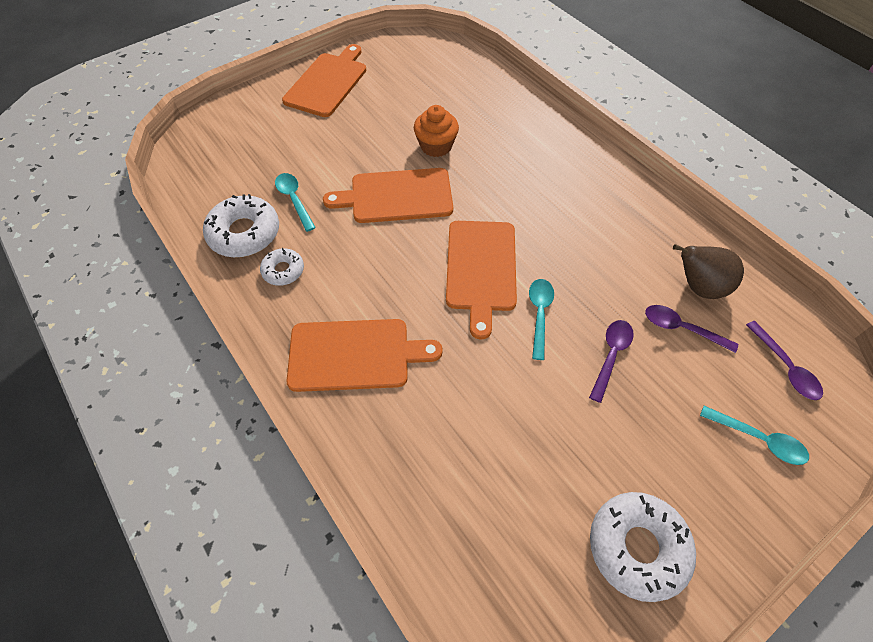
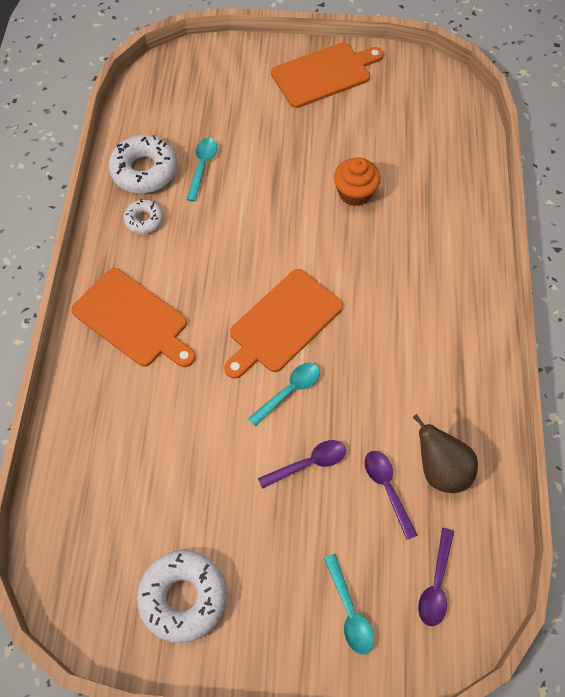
camera: 40 degrees right, 5 degrees up
(396, 196) = (280, 216): orange cutting board -> none

